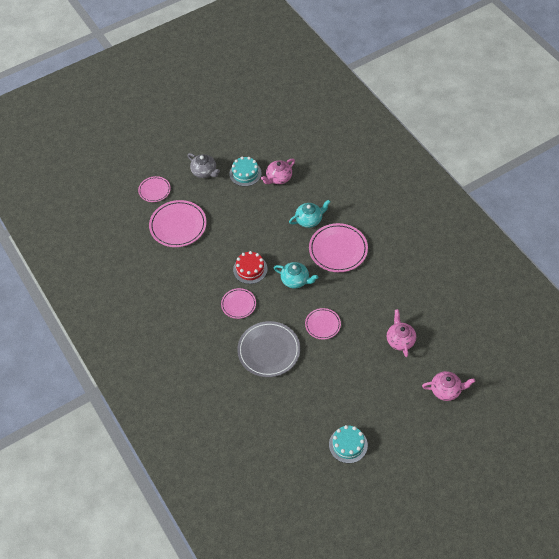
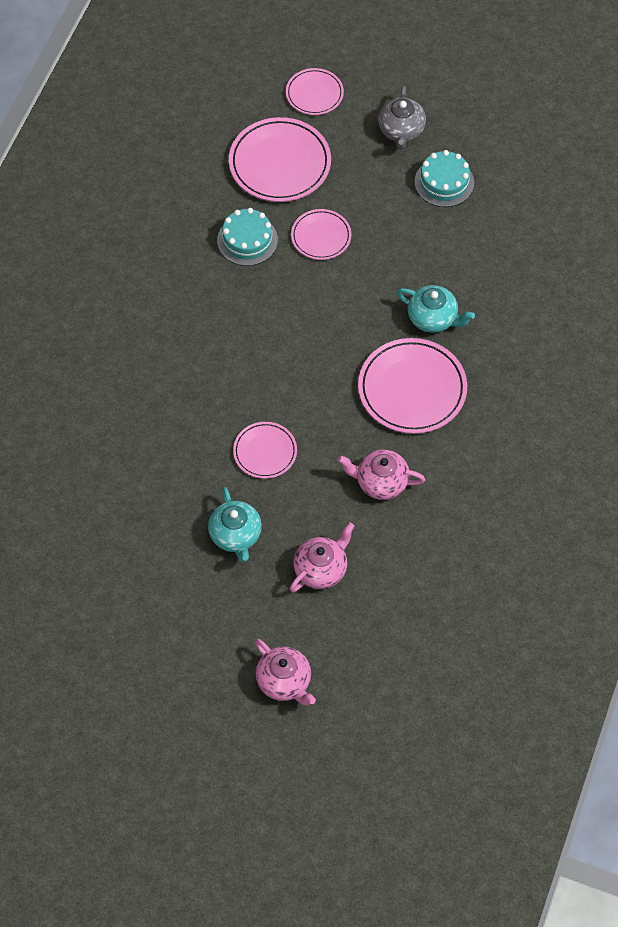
camera: 50 degrees right, 5 degrees up
(238, 304) = (212, 325): pink plate -> pink plate (321, 236)
(250, 269) = (282, 300): red cake -> none
(269, 350) = (167, 412): grey plate -> none
(278, 178) = (474, 229): pink teapot -> pink teapot (380, 482)
(295, 280) = (311, 369): turquoise teapot -> turquoise teapot (236, 535)
(348, 445) = (96, 606): turquoise cake -> turquoise cake (247, 240)

